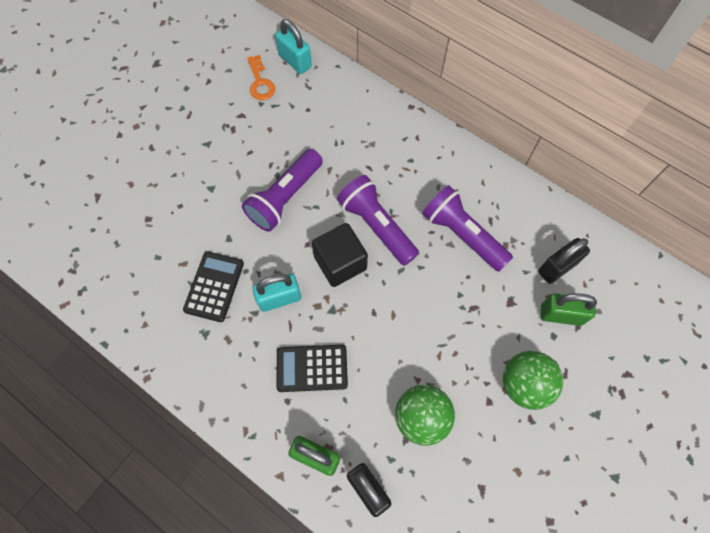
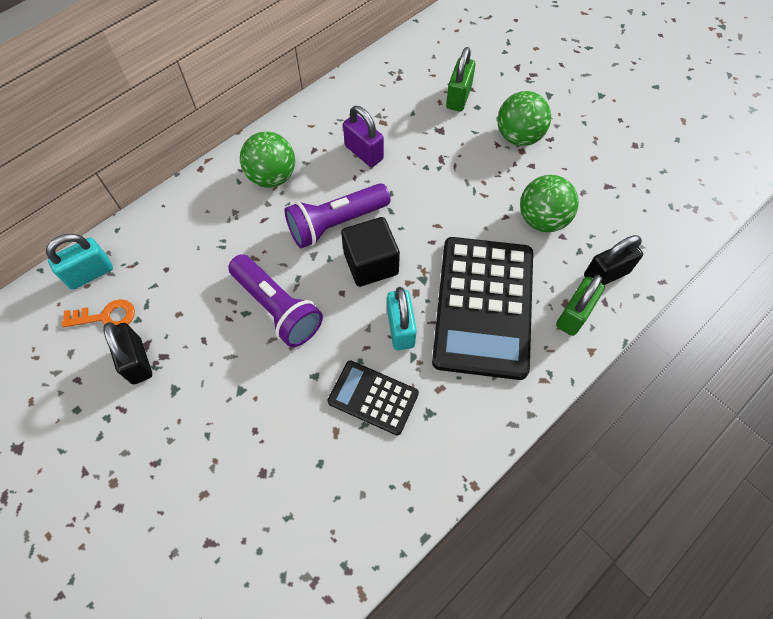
camera: 80 degrees left, 5 degrees down
(312, 368) = (483, 306): black calculator -> black calculator, size x1.95
(415, 163) = (272, 176): none -> green ball
(462, 235) = (364, 152): purple flashlight -> purple padlock
(557, 267) = (413, 89): black padlock -> black padlock (137, 361)

